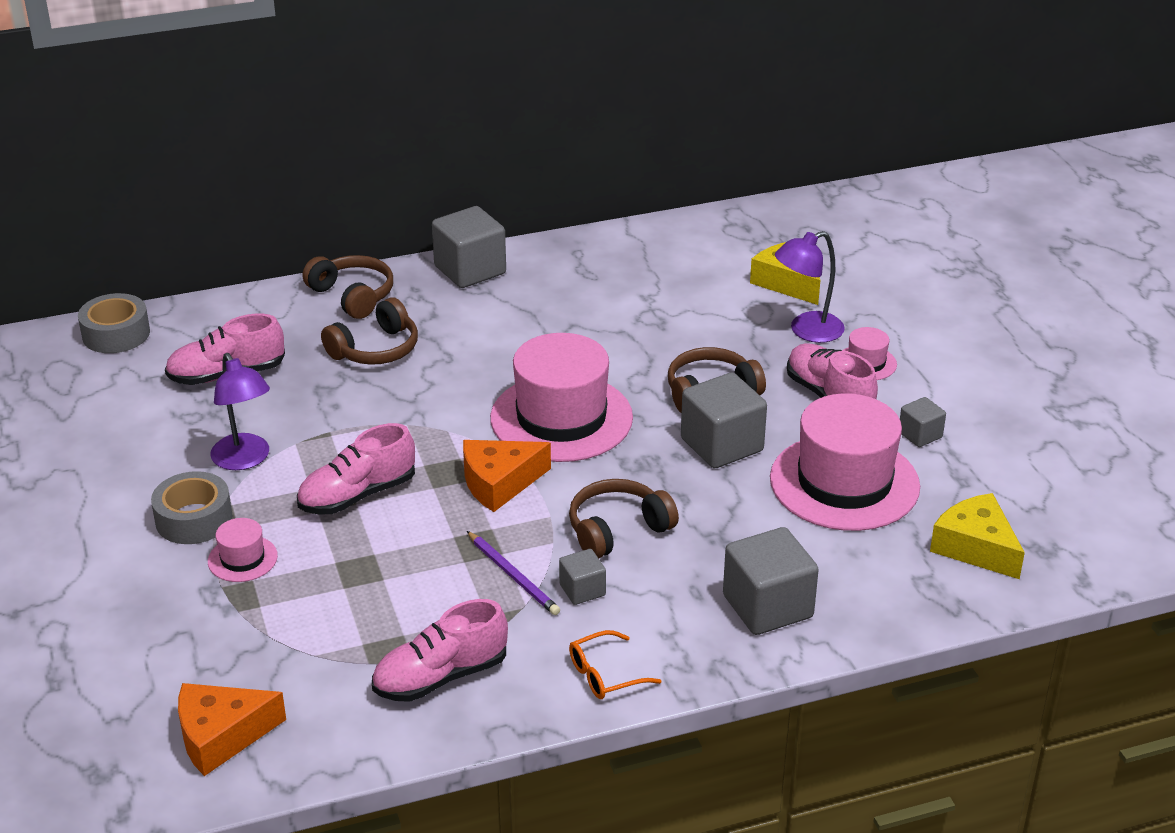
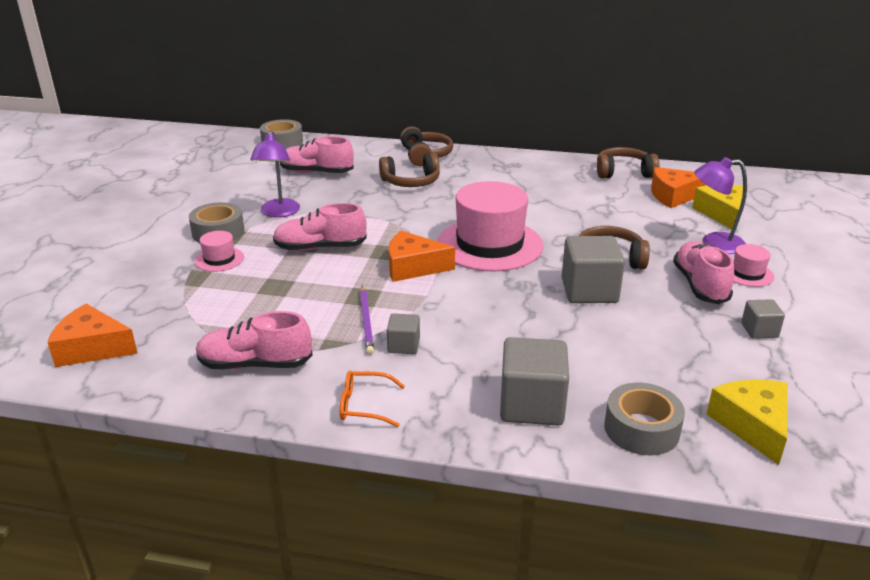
camera: 30 degrees right, 5 degrees down
(470, 270) = (507, 159): grey cube -> none
(617, 530) = (465, 317): brown headphones -> brown headphones (623, 172)
(718, 270) = (674, 196): none -> orange cheese
(844, 482) = (667, 342): pink hat -> none
(884, 591) = (641, 429): none -> grey tape

